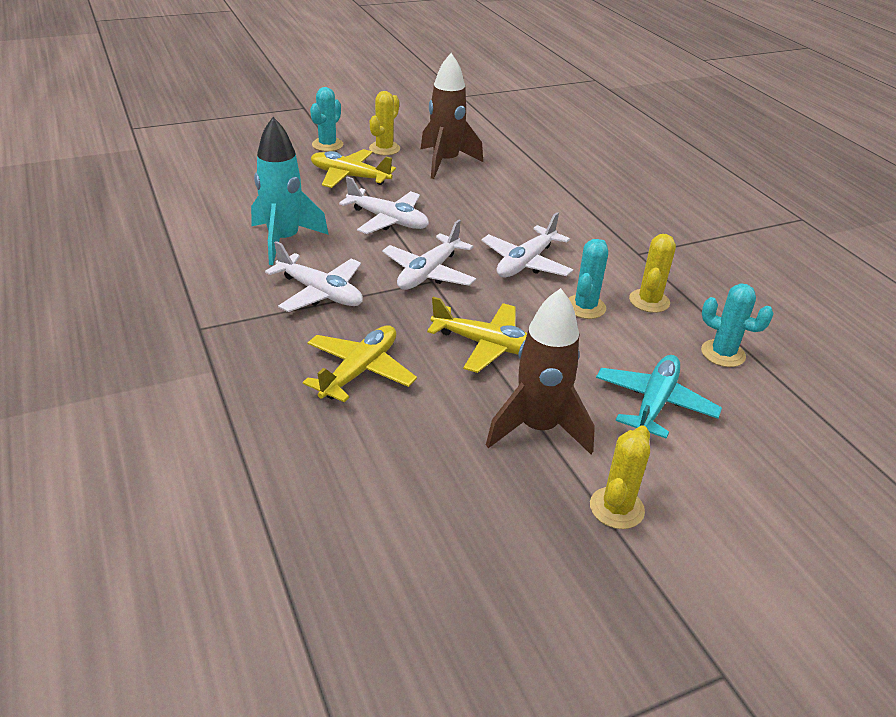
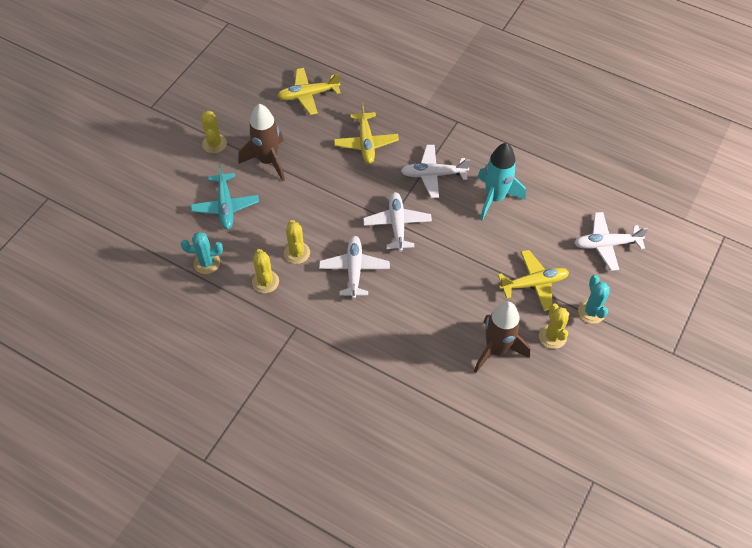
camera: 145 degrees right, 20 degrees up
(388, 220) = (463, 255): white plane -> white plane (606, 244)
(487, 345) = (325, 193): yellow plane -> yellow plane (308, 95)
(585, 307) = (297, 253): turquoise cactus -> yellow cactus

